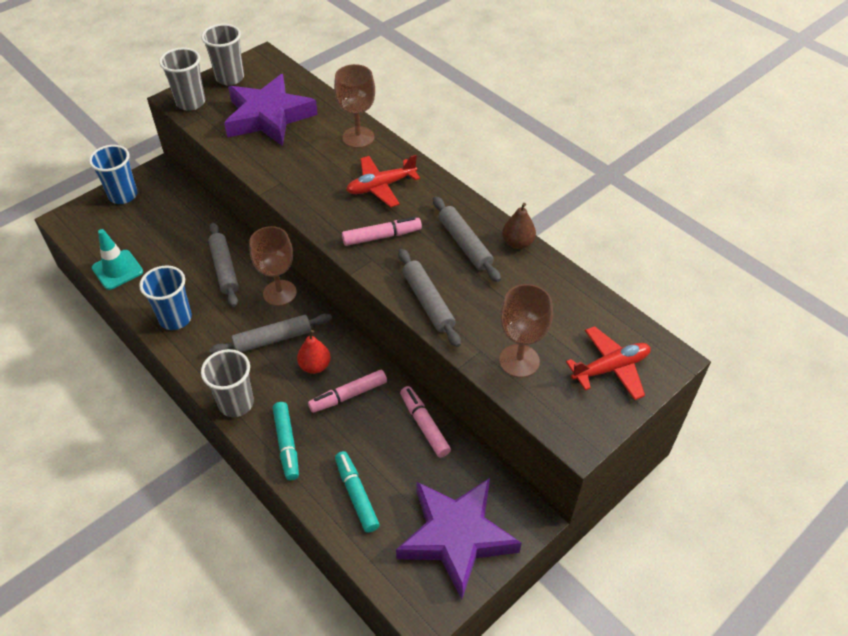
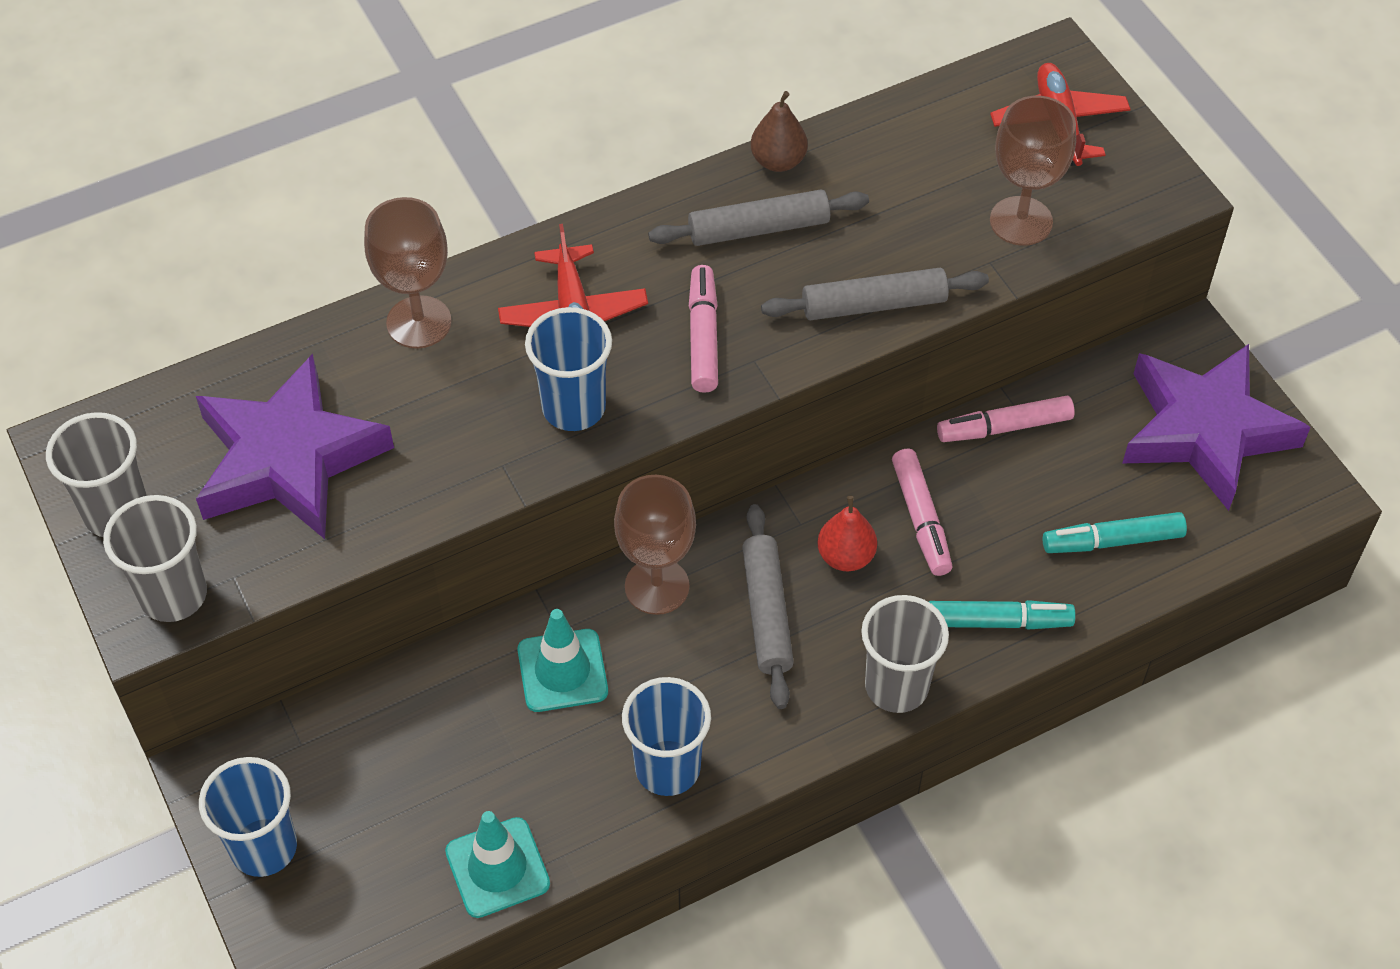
camera: 75 degrees left, 5 degrees up
(225, 269) = (562, 671): grey rolling pin -> turquoise traffic cone
(321, 199) = (573, 407): none -> blue cup

